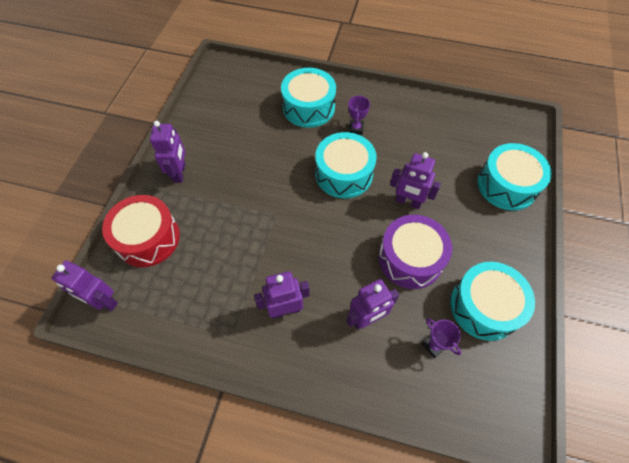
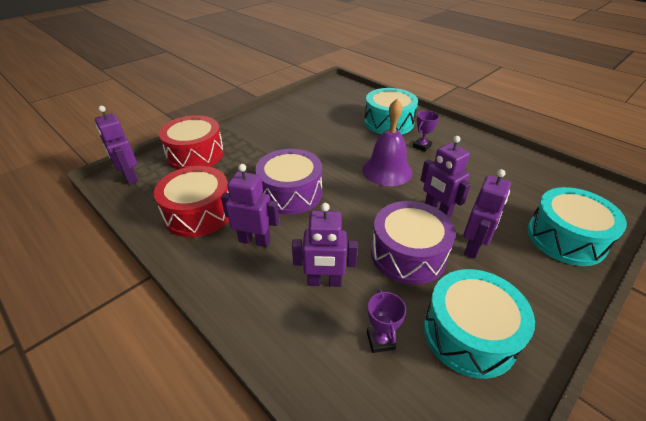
camera: 30 degrees right, 20 degrees down
(180, 173) = (253, 128): purple robot -> purple robot (473, 247)
(212, 307) = (198, 213): none -> red drum
(278, 242) = (290, 193): none -> purple drum
(344, 174) = (387, 170): turquoise drum -> purple bell

